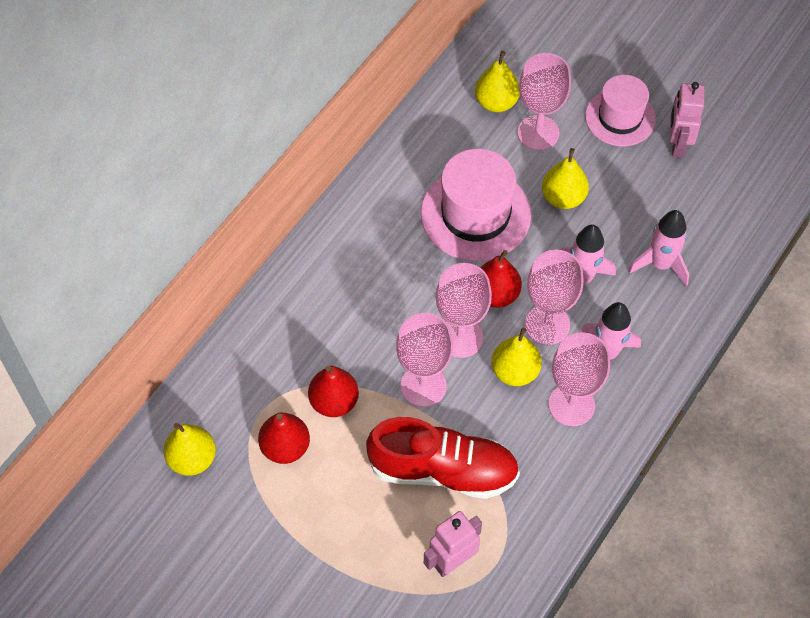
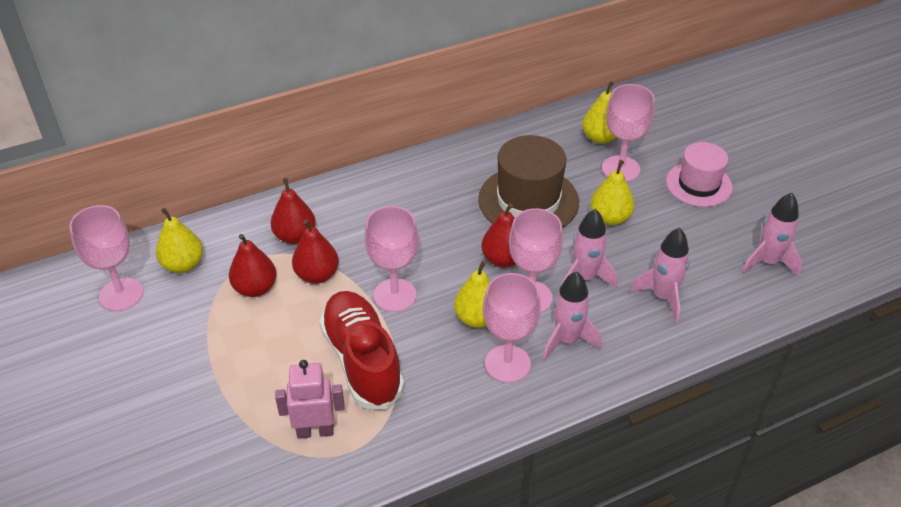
camera: 30 degrees right, 15 degrees down
(279, 369) = (295, 236): none -> red pear
(443, 470) = (362, 361): red shoe -> red shoe turned 150 degrees counterclockwise
(460, 337) = (451, 275): pink goblet -> pink goblet (121, 294)
(475, 214) = (528, 201): pink hat -> brown hat
(677, 144) = (738, 220): pink robot -> none
(727, 180) = (768, 262): none -> pink rocket

